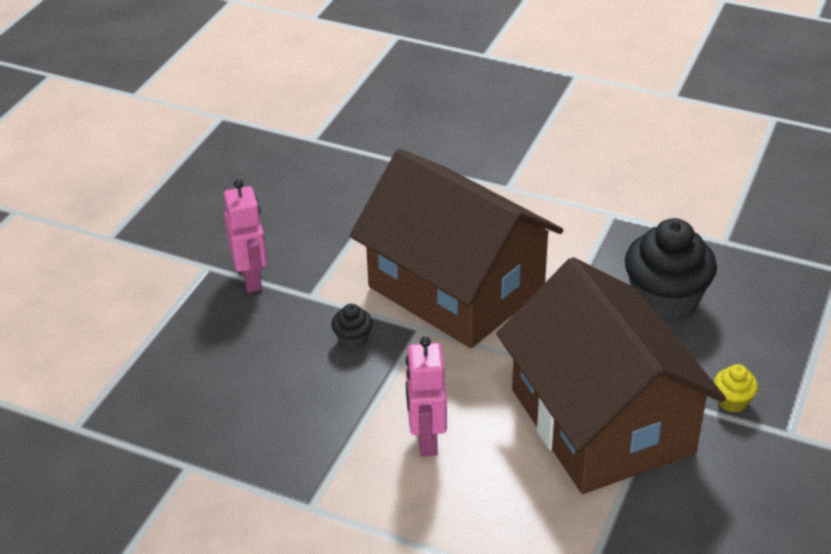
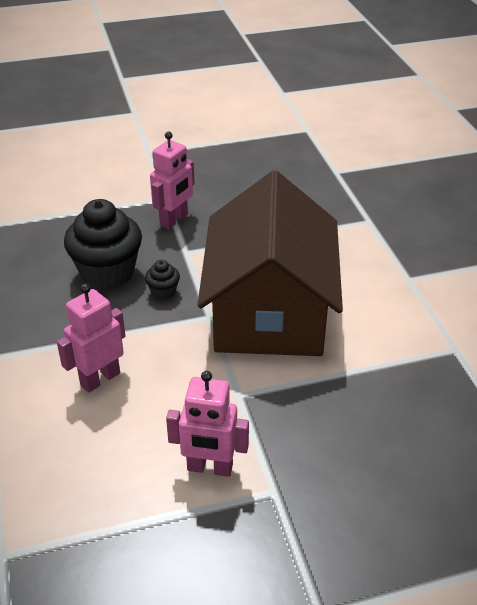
camera: 50 degrees right, 0 degrees up
(602, 421) = (209, 468): brown house -> pink robot
(665, 302) = (391, 435): black cupcake -> black cupcake (108, 273)
(732, 401) = (318, 546): yellow cupcake -> none

